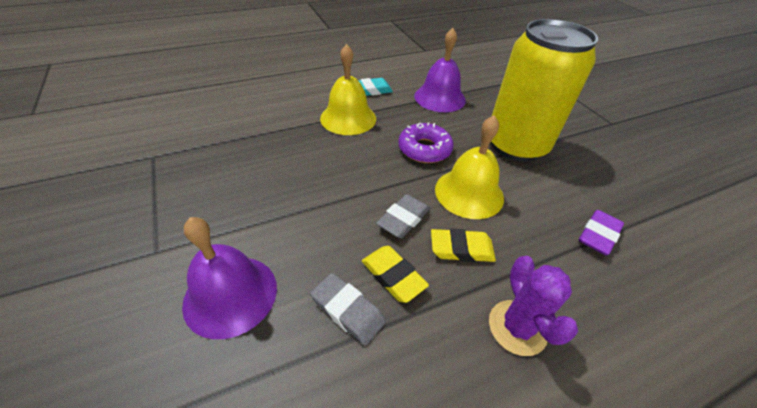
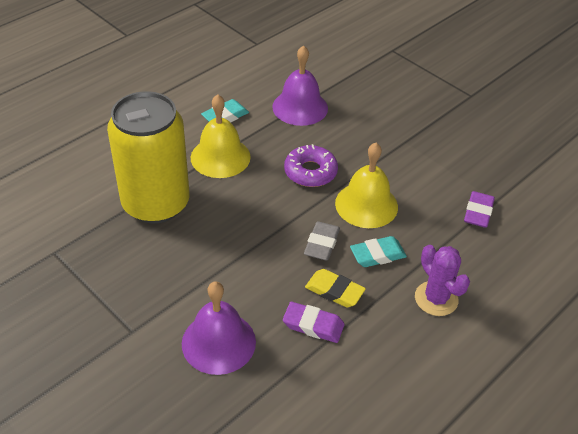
camera: 20 degrees left, 0 degrees up
(348, 310) = (313, 325): grey eraser -> purple eraser
(461, 249) = (377, 255): yellow eraser -> turquoise eraser
(516, 145) = (391, 144): yellow can -> yellow can (156, 203)

